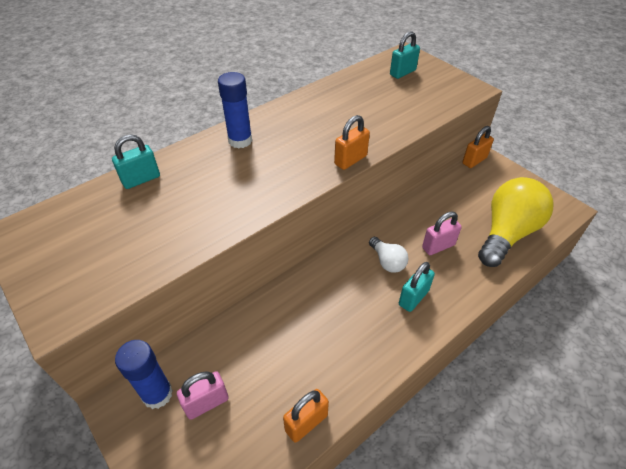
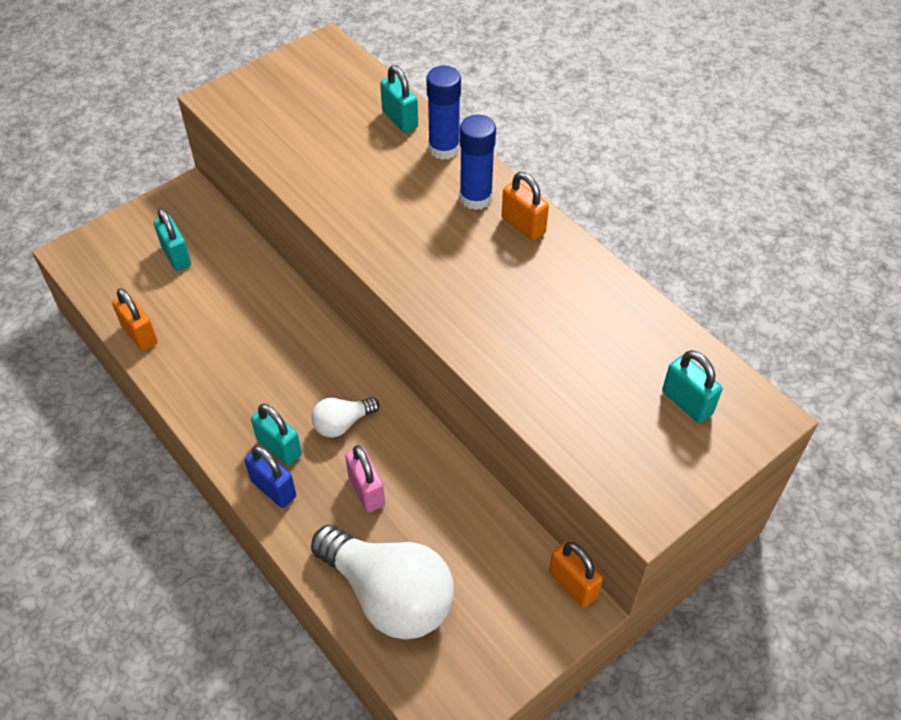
camera: 90 degrees right, 5 degrees up
(157, 394) = (193, 219): blue glue stick -> blue glue stick (444, 149)
(206, 403) = (176, 256): pink padlock -> turquoise padlock
(350, 160) = (433, 315): orange padlock -> orange padlock (523, 225)
(448, 298) = (273, 489): none -> blue padlock
(506, 233) = (389, 595): yellow light bulb -> white light bulb

